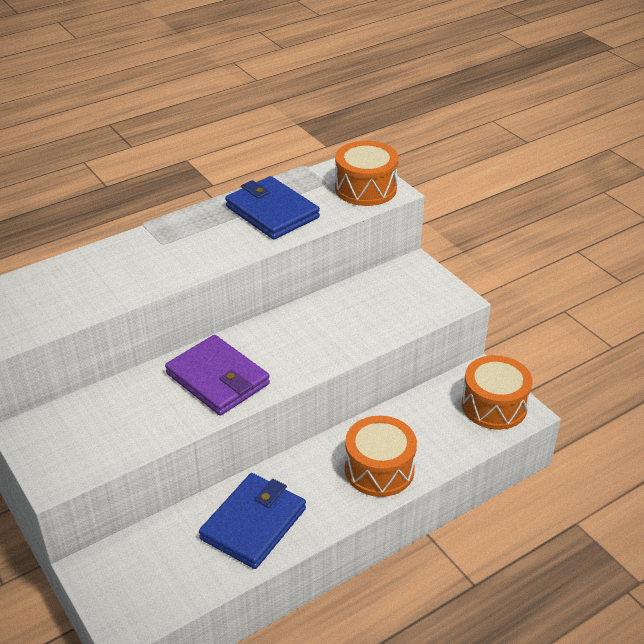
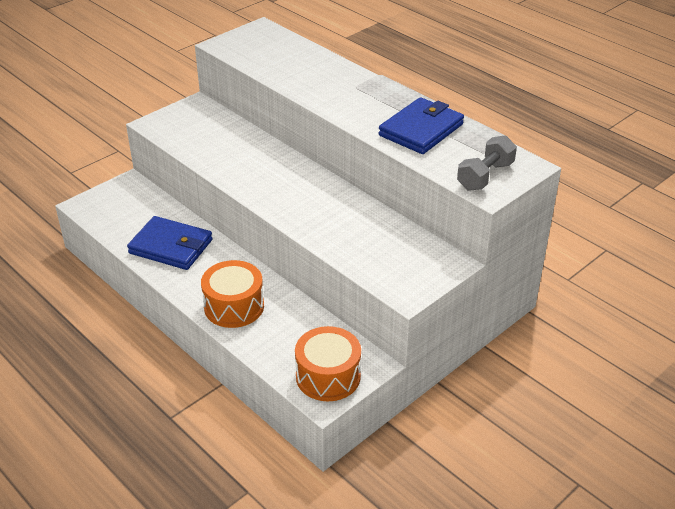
camera: 80 degrees right, 0 degrees up
(217, 379) = (262, 172): purple wallet -> none
(365, 188) = (485, 176): orange drum -> grey dumbbell

